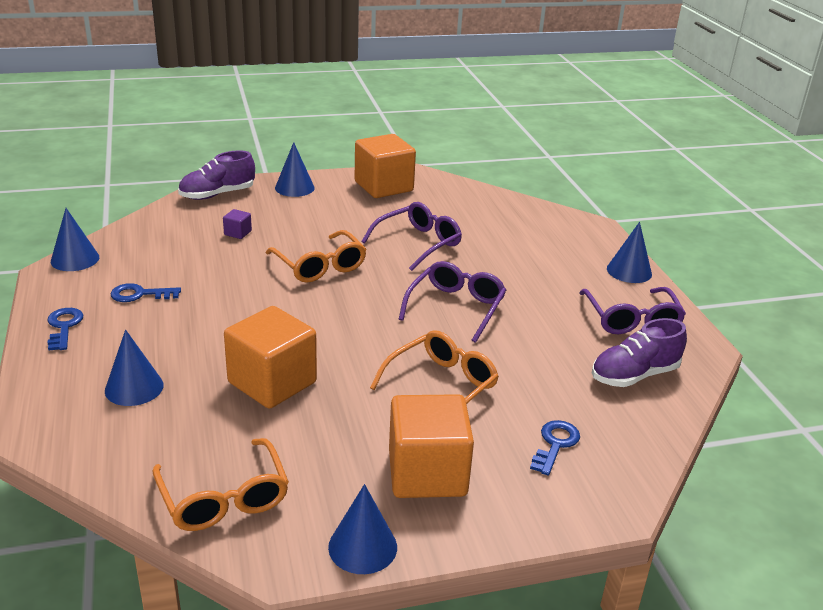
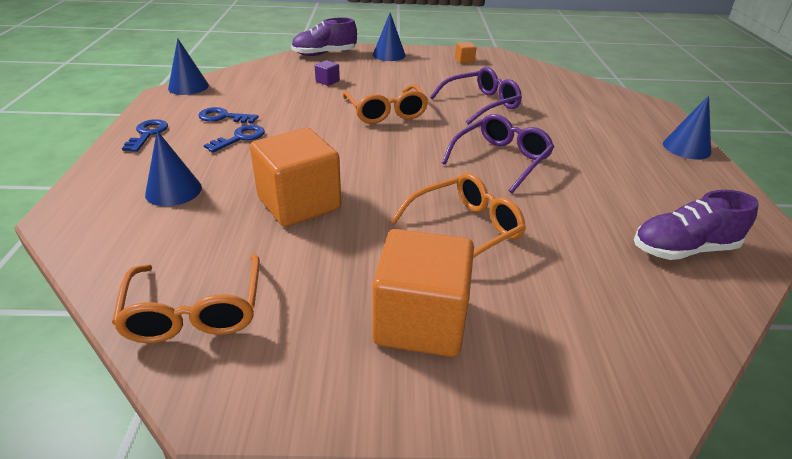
camera: 15 degrees right, 5 degrees up
(362, 547) = (315, 399): blue cone -> none
(383, 186) = (464, 60): orange cube -> orange cube, size x0.41
(555, 444) = (578, 312): blue key -> blue key (240, 138)
(631, 320) = (685, 192): purple glasses -> none

